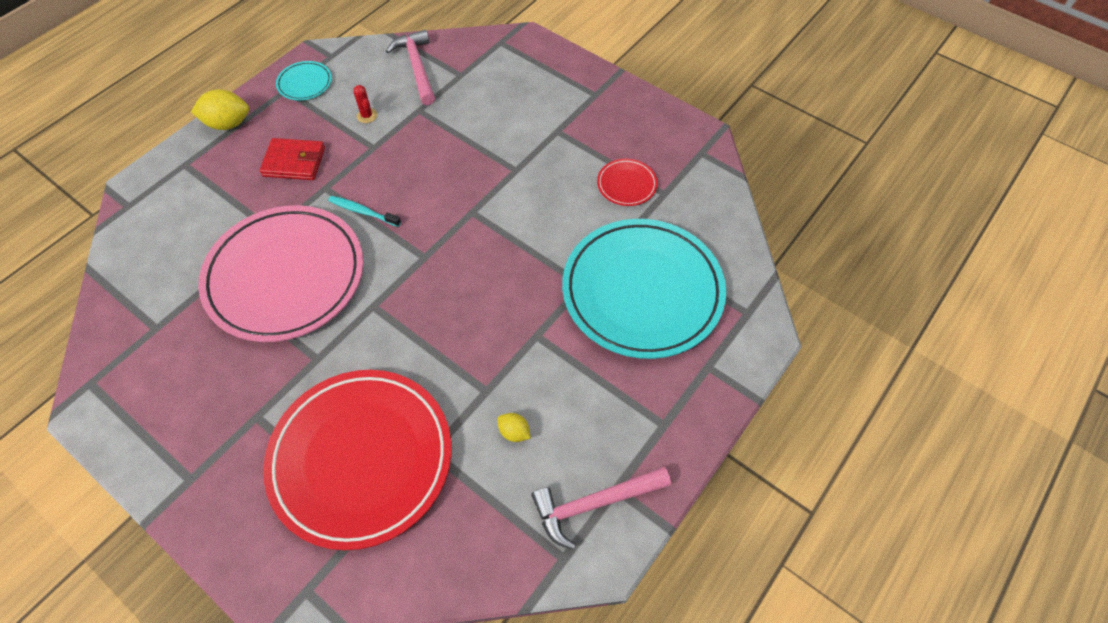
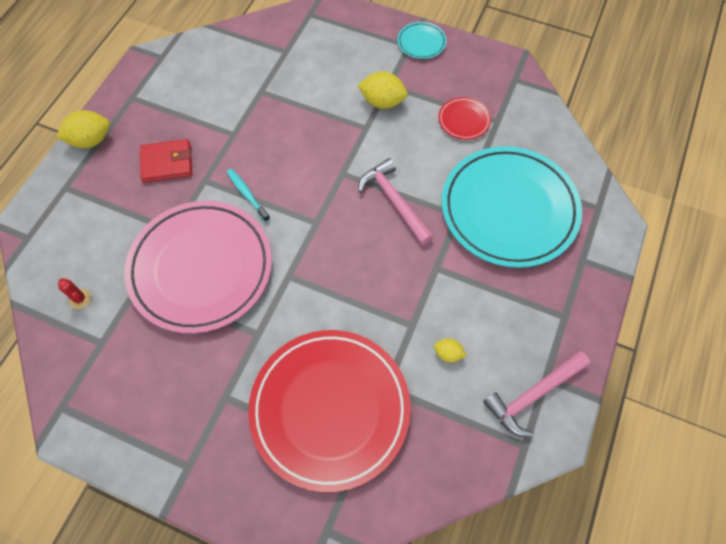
camera: 15 degrees left, 5 degrees up
(305, 83) = (147, 87): turquoise plate -> turquoise plate (421, 42)
(363, 212) = (247, 194): turquoise toothbrush -> turquoise toothbrush turned 45 degrees clockwise
(367, 116) = (216, 106): red cactus -> red cactus (80, 299)
(417, 67) = (244, 52): pink hammer -> pink hammer (394, 201)
(544, 147) = (382, 102): none -> yellow lemon

